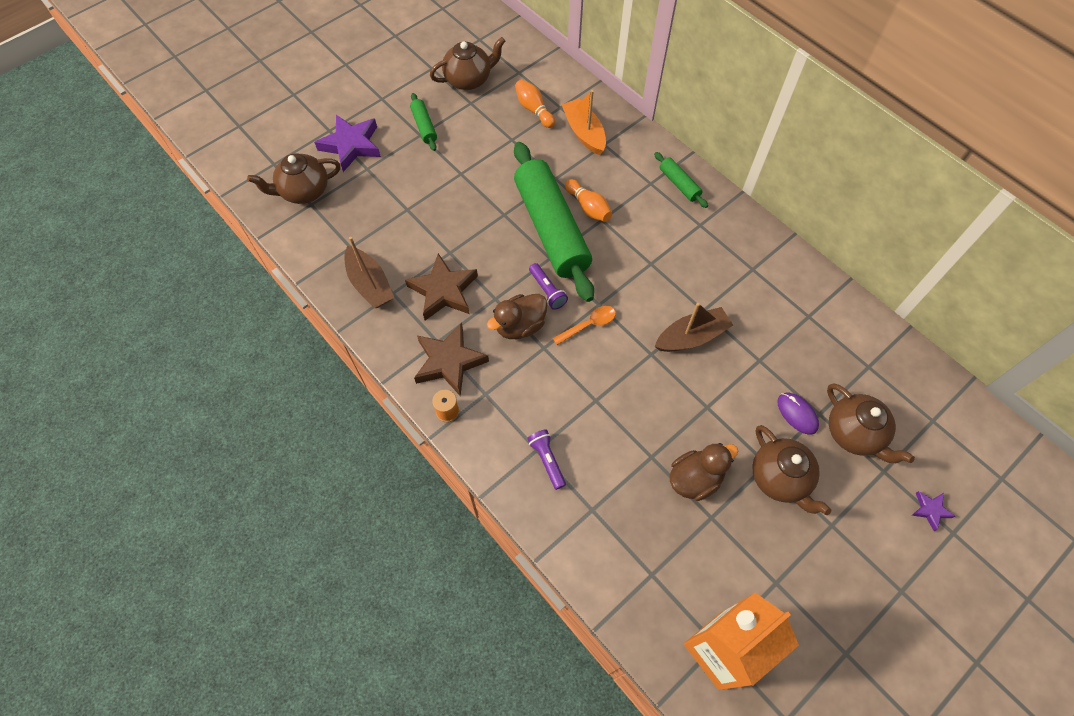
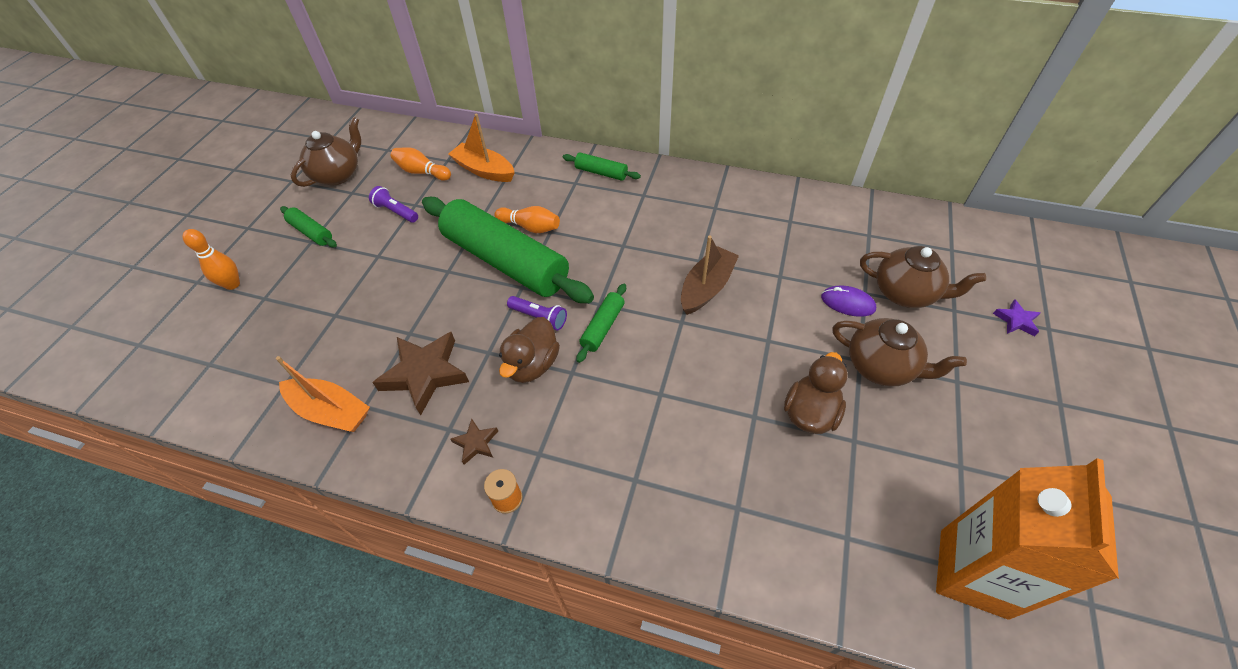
camera: 30 degrees left, 10 degrees down
(304, 191) = (193, 355): brown teapot -> none
(351, 145) = (232, 284): purple star -> orange bowling pin
(370, 284) = (330, 411): brown boat -> orange boat
(449, 362) = (476, 443): brown star -> brown star, size x0.48
(547, 460) = (653, 484): purple flashlight -> purple flashlight (396, 211)
(589, 325) = (602, 327): orange spoon -> green rolling pin

